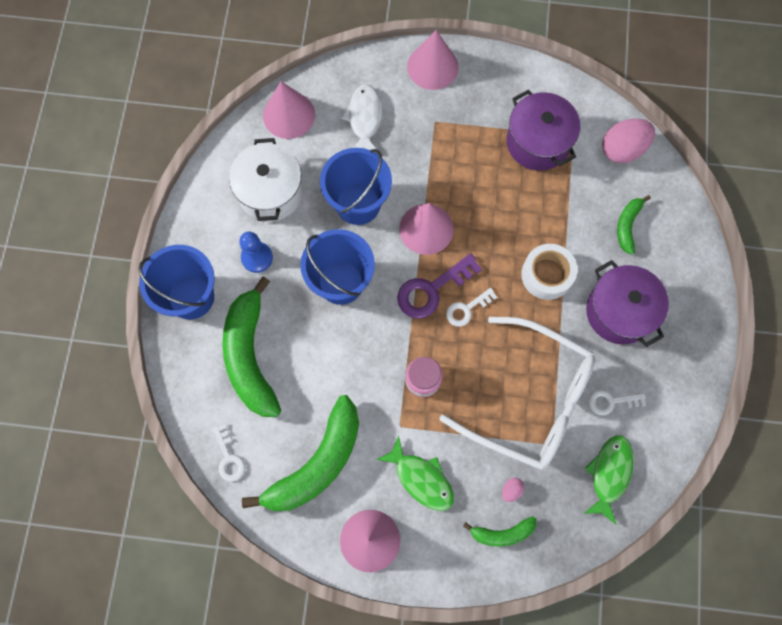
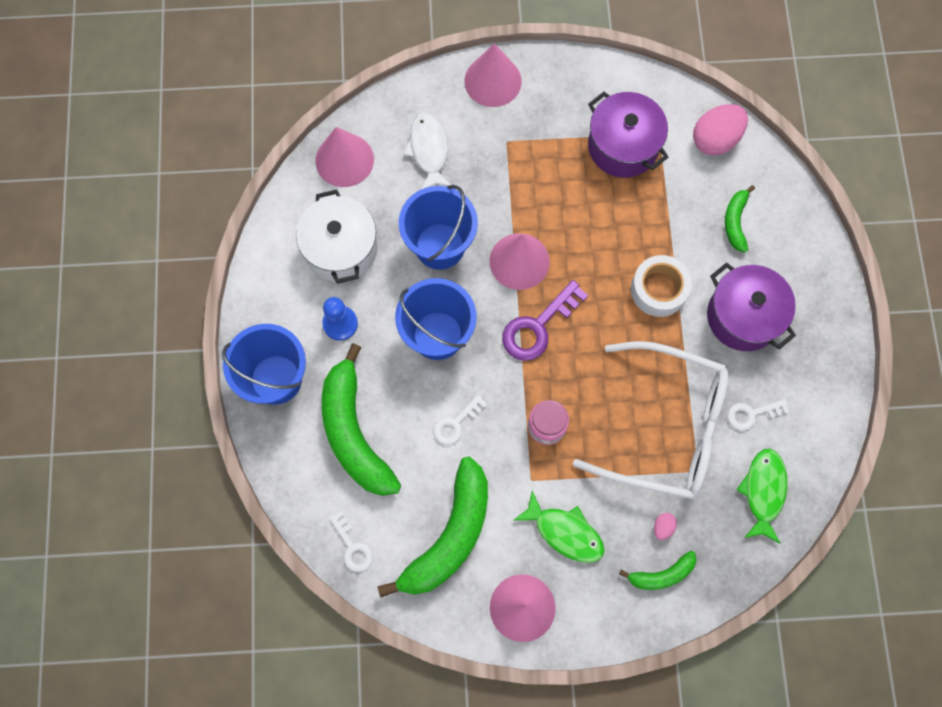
camera: 10 degrees left, 0 degrees up
(467, 309) = (580, 341): white key -> white key (456, 423)

